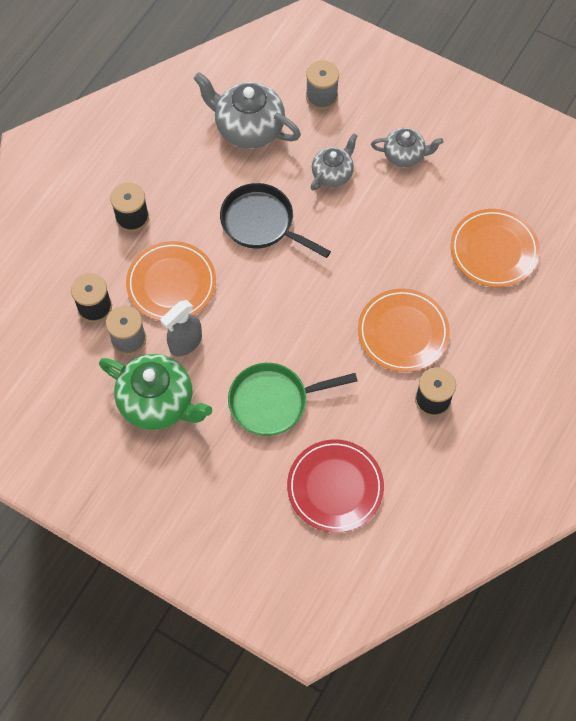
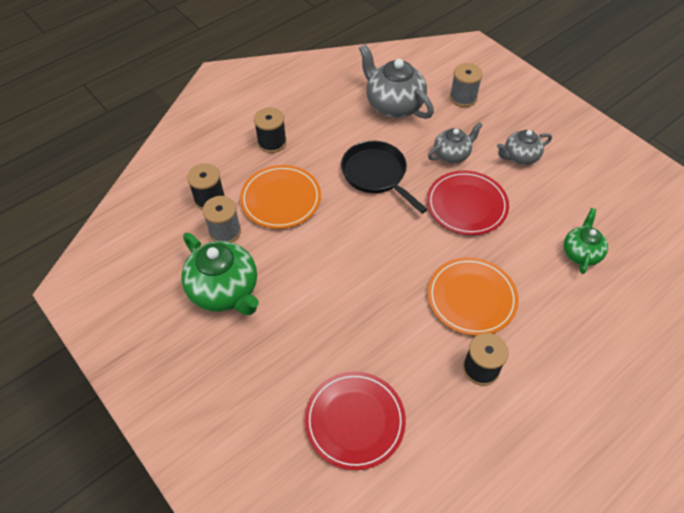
camera: 20 degrees right, 10 degrees down
(185, 343) = (271, 249): grey spray bottle -> none
(273, 401) = (328, 322): green pan -> none
(367, 231) = (466, 205): none -> red plate
(404, 155) = (520, 157): grey teapot -> grey teapot turned 135 degrees clockwise
(494, 250) = (581, 253): orange plate -> green teapot

